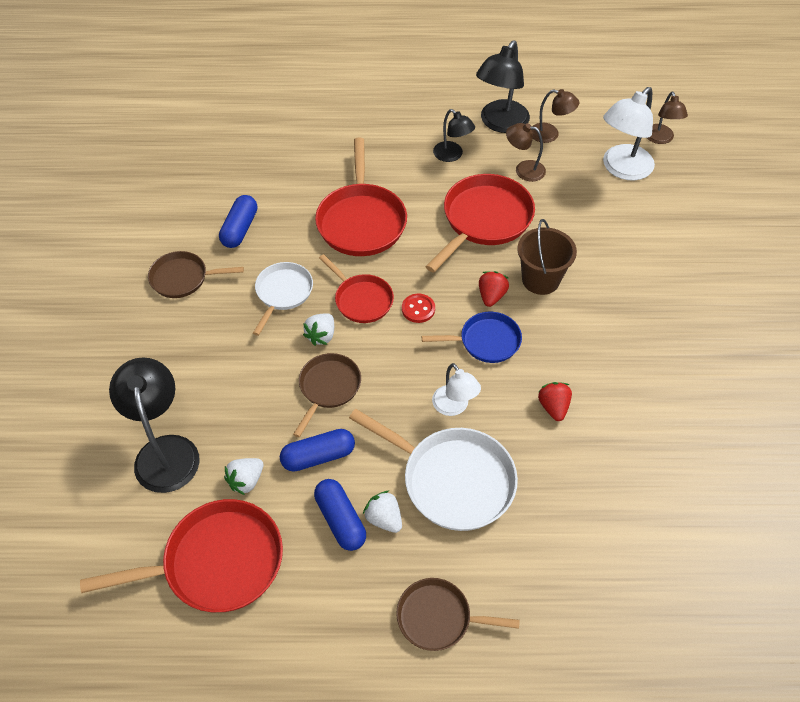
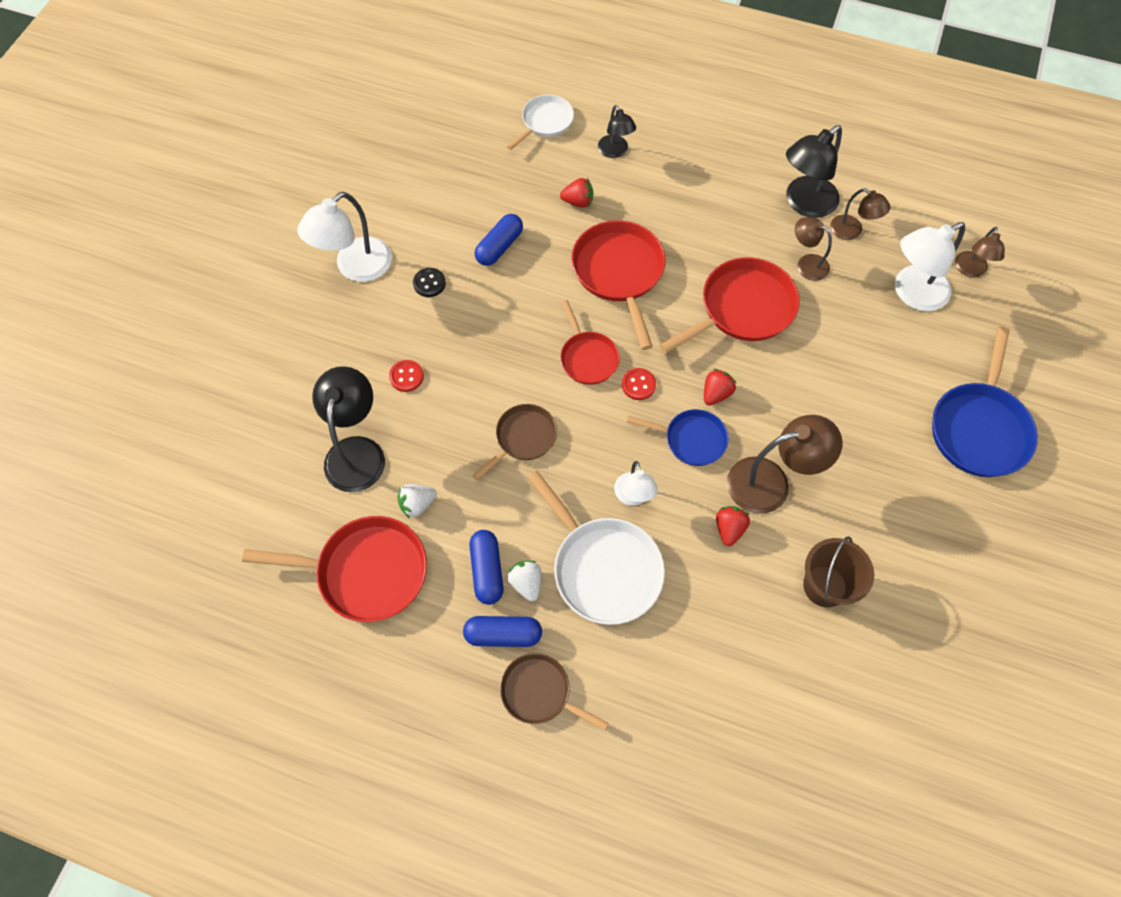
camera: 20 degrees right, 10 degrees up
(103, 285) = (355, 268): none -> white lamp
(183, 278) = (429, 283): brown pan -> black button
(191, 367) = (406, 376): none -> red button
(283, 293) = (516, 327): white pan -> white pan (545, 122)
(299, 173) = (578, 202): none -> red strawberry
(318, 456) = (489, 503): blue capsule -> blue capsule (503, 635)
(321, 336) = (536, 383): white strawberry -> none
(361, 221) = (619, 273): red pan -> red pan turned 150 degrees clockwise
(452, 155) = (739, 226): black lamp -> black lamp (615, 151)
(540, 280) = (772, 391): brown bucket -> brown bucket (824, 586)
(573, 356) = (771, 482): none -> brown lamp
(726, 258) = (979, 428): none -> blue pan

